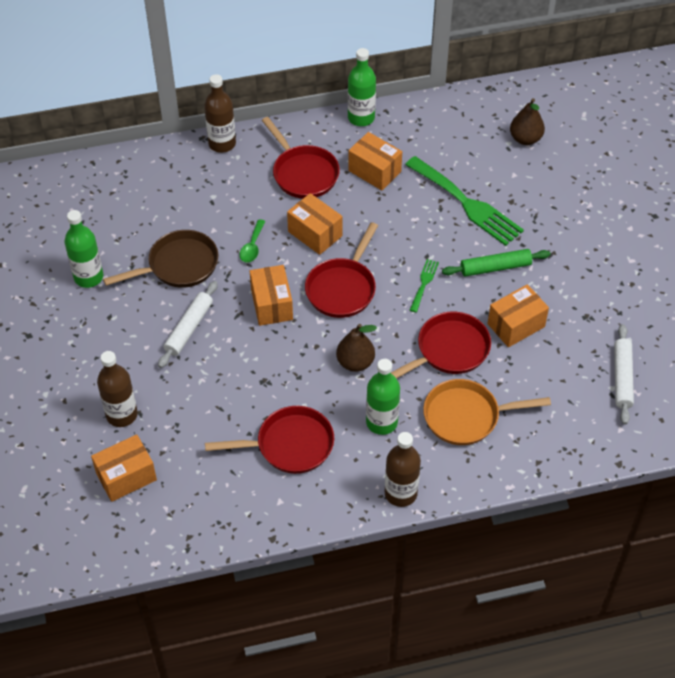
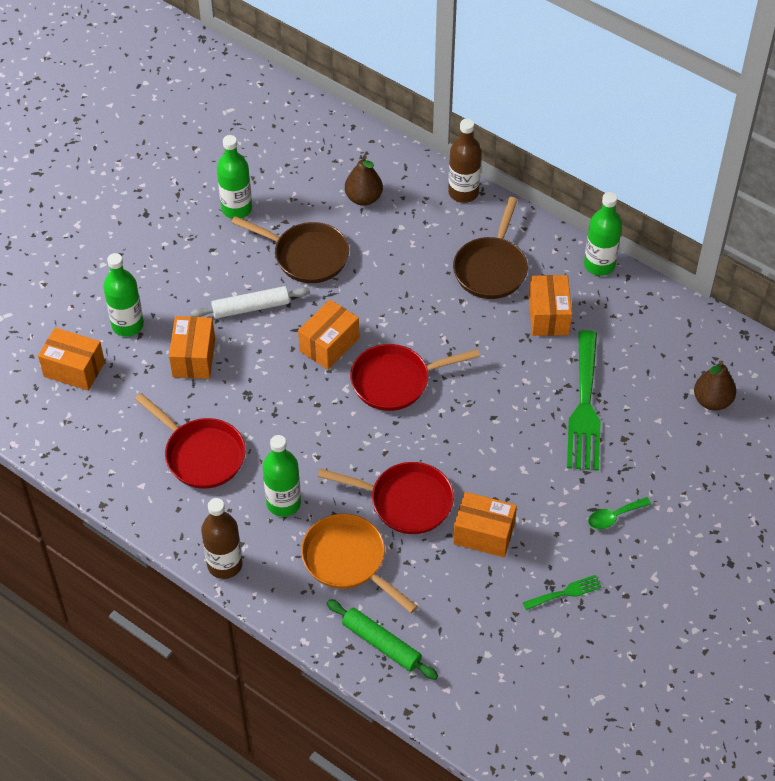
camera: 50 degrees right, 0 degrees up
(122, 415) = (127, 325): brown bottle -> green bottle
(252, 246) = (376, 290): green spoon -> green spoon (614, 516)
(303, 173) = (491, 268): red pan -> brown pan
(315, 234) = (434, 322): orange box -> orange box (194, 357)
(355, 362) = (327, 443): brown pear -> brown pear (364, 198)
(424, 283) = (461, 435): green fork -> green fork (565, 592)
(495, 268) = (533, 476): green rolling pin -> green rolling pin (381, 644)
(622, 378) = (506, 655): white rolling pin -> none

